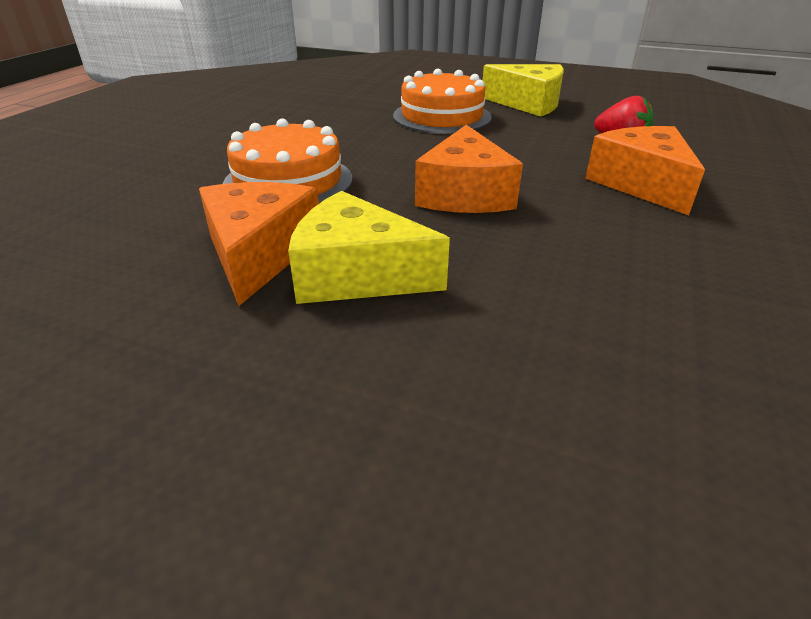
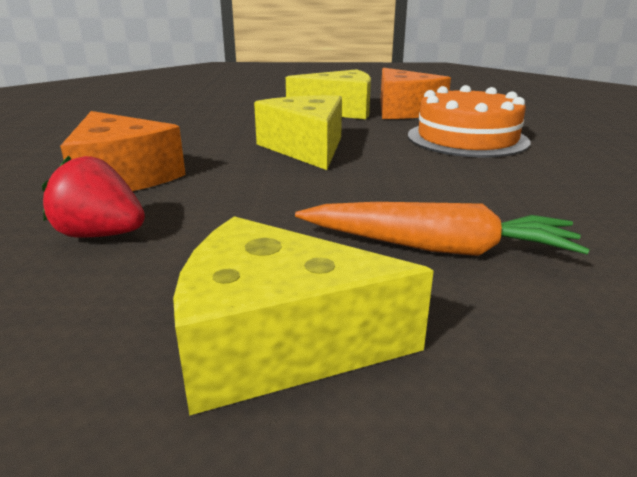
camera: 160 degrees right, 10 degrees down
(442, 116) = (437, 248): orange cake -> orange carrot
(464, 194) = (306, 148): orange cheese -> yellow cheese

